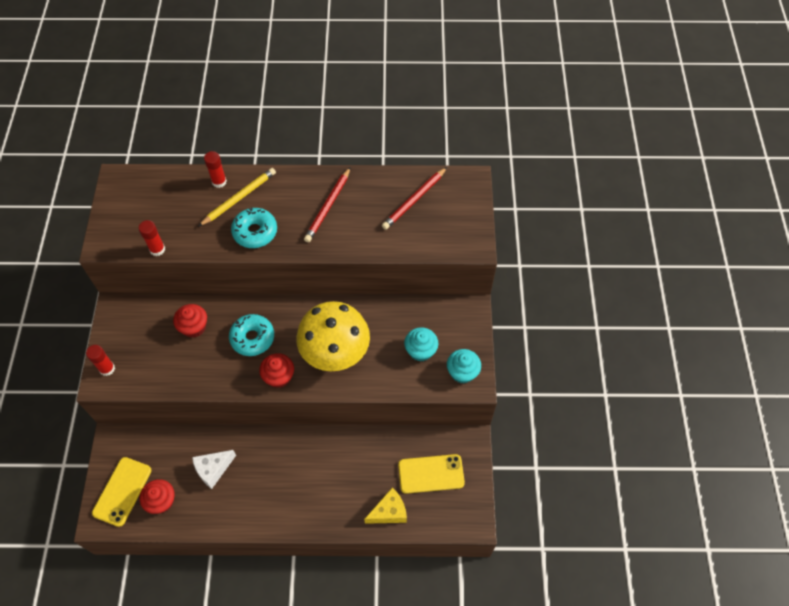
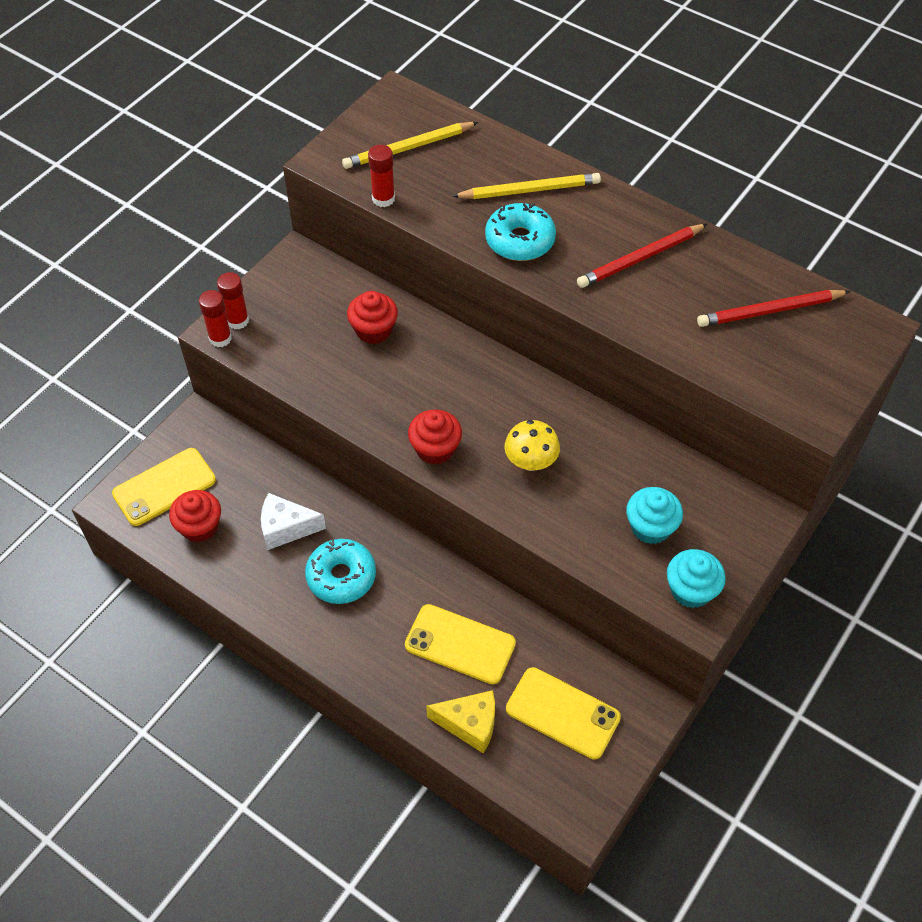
camera: 35 degrees right, 5 degrees down
(149, 209) = (408, 148): none -> yellow pencil
(219, 182) = (518, 159): red glue stick -> red glue stick (220, 338)
(252, 338) = (436, 383): turquoise donut -> turquoise donut (341, 576)
(335, 352) = (531, 461): yellow mushroom -> yellow mushroom, size x0.48
(354, 472) = (460, 644): none -> yellow phone

